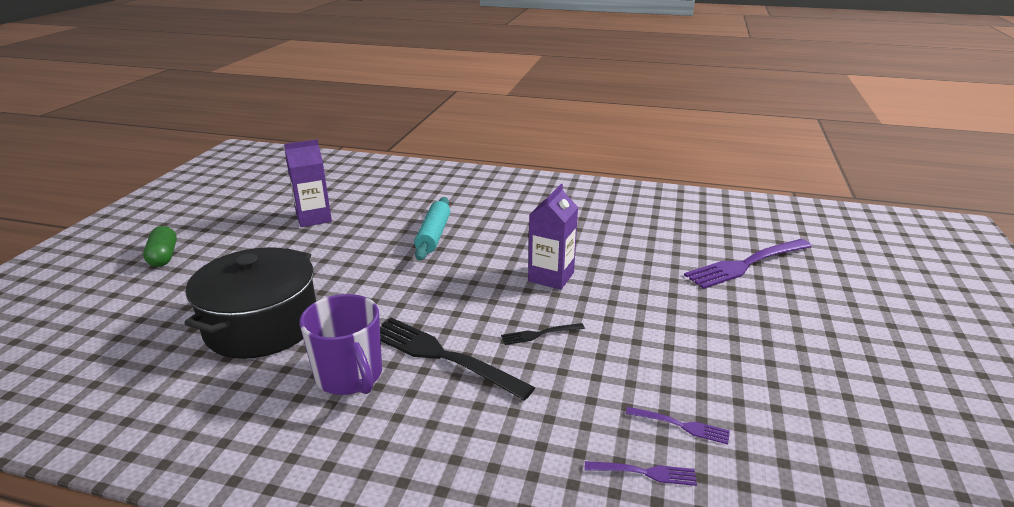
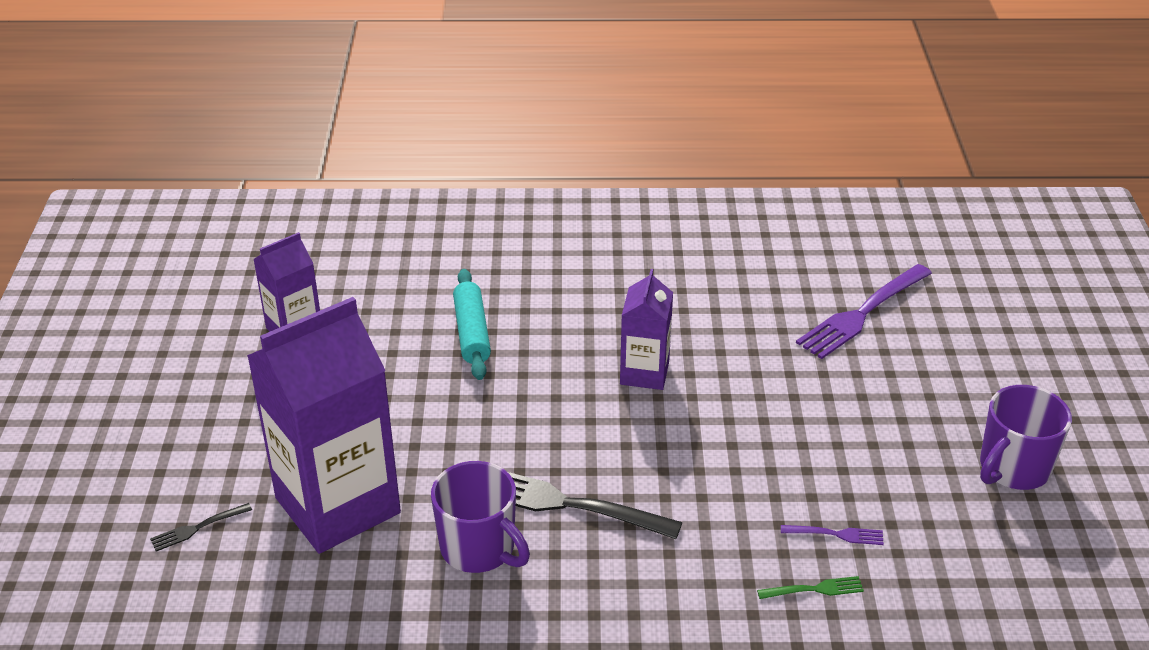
camera: 15 degrees left, 10 degrees up
(163, 256) = (134, 430): green capsule -> none
(262, 325) = (337, 505): black pot -> purple carton
(539, 334) = (660, 456): black fork -> black fork (197, 528)
(645, 473) = (815, 589): purple fork -> green fork
(876, 400) = (1013, 468): none -> purple mug

